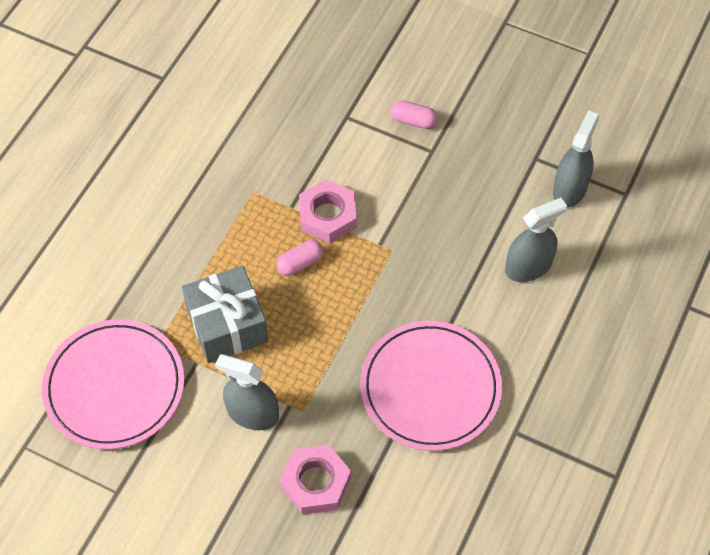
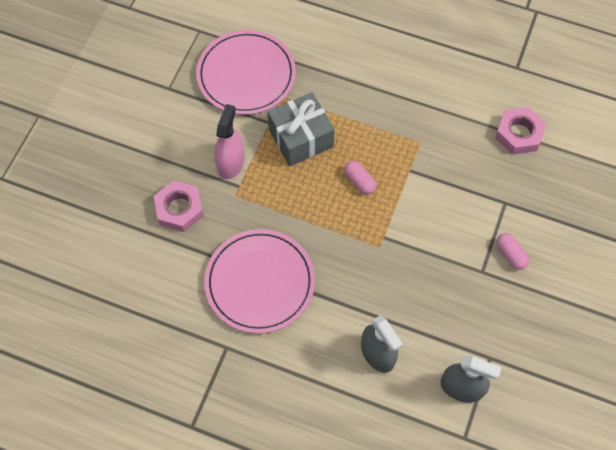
camera: 85 degrees right, 5 degrees up
(252, 413) = (231, 163): grey spray bottle -> pink spray bottle
(327, 215) = (406, 197): pink nut -> pink nut (519, 134)
(413, 121) = (510, 254): pink capsule -> pink capsule turned 45 degrees counterclockwise

